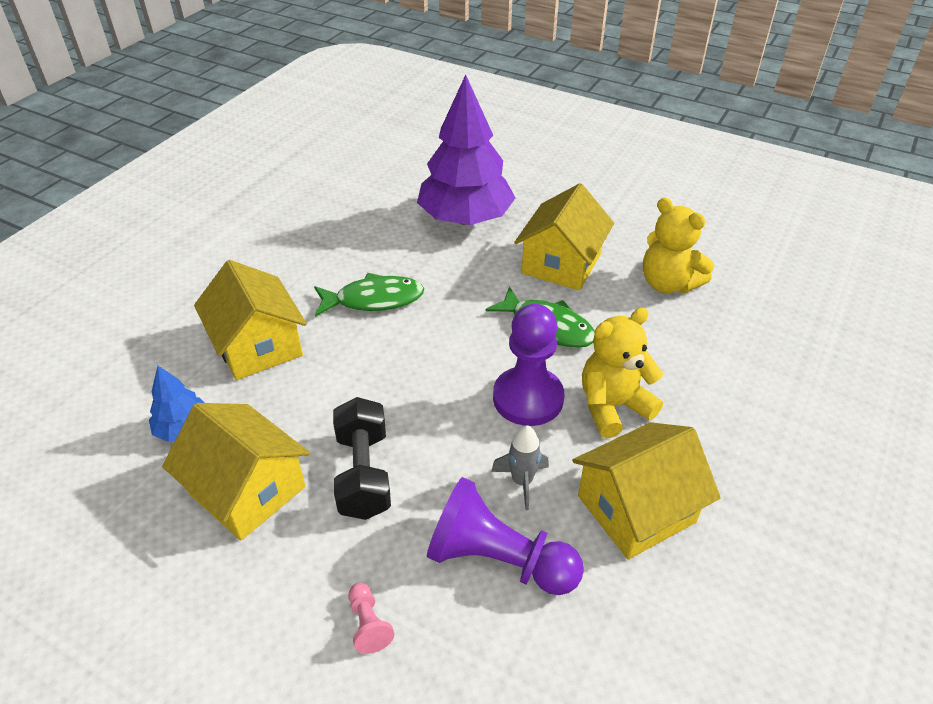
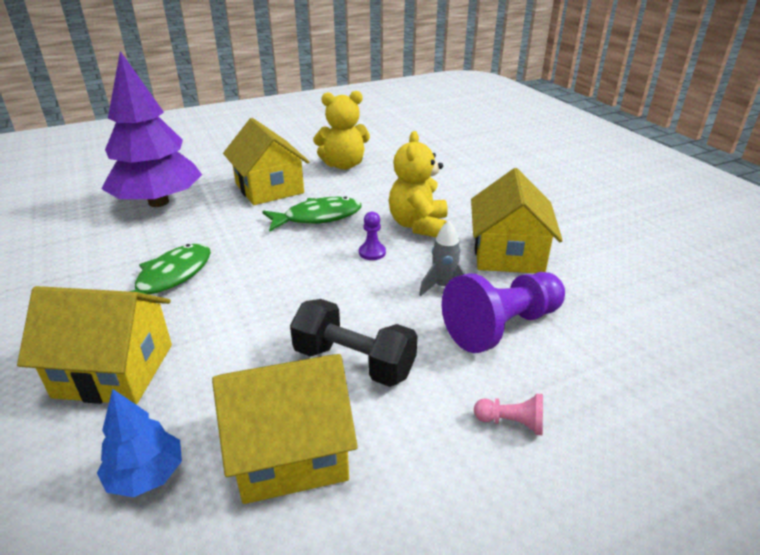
camera: 55 degrees left, 10 degrees down
(528, 398) = (372, 252): purple pawn -> purple pawn, size x0.44

